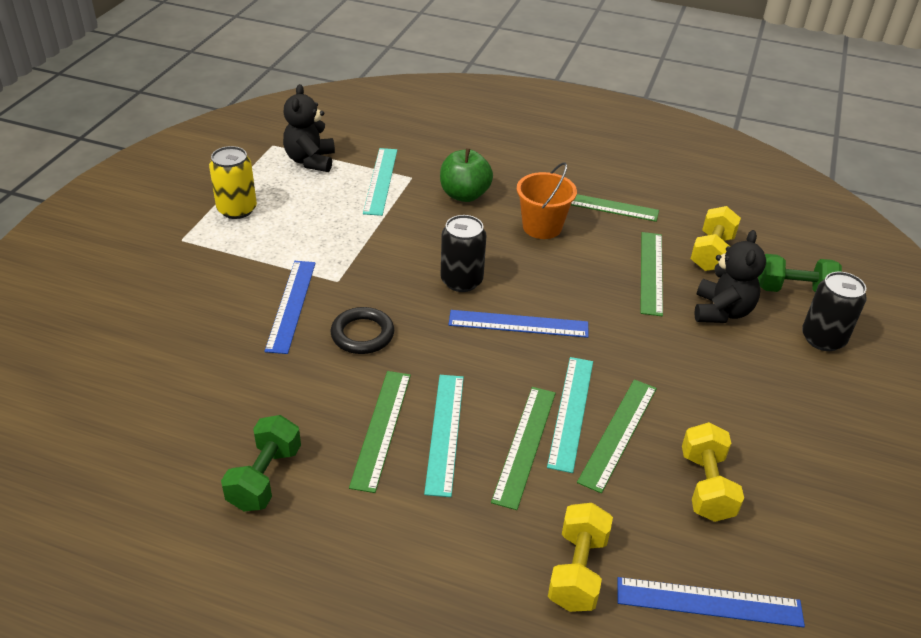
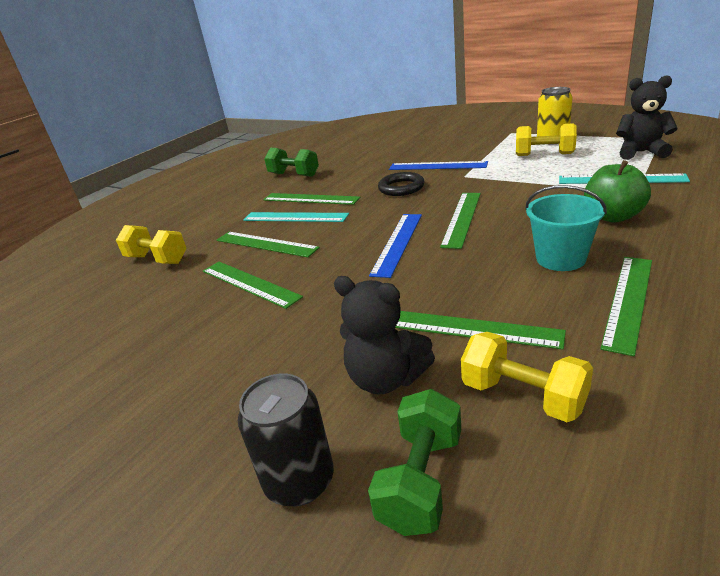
camera: 110 degrees right, 10 degrees down
(461, 281) = (461, 218): black can -> green ruler
(542, 227) = (560, 258): orange bucket -> turquoise bucket
(570, 412) = (285, 263): turquoise ruler -> none
(706, 486) = (167, 321): yellow dumbbell -> yellow dumbbell (544, 155)
(709, 602) = (86, 307): blue ruler -> none

